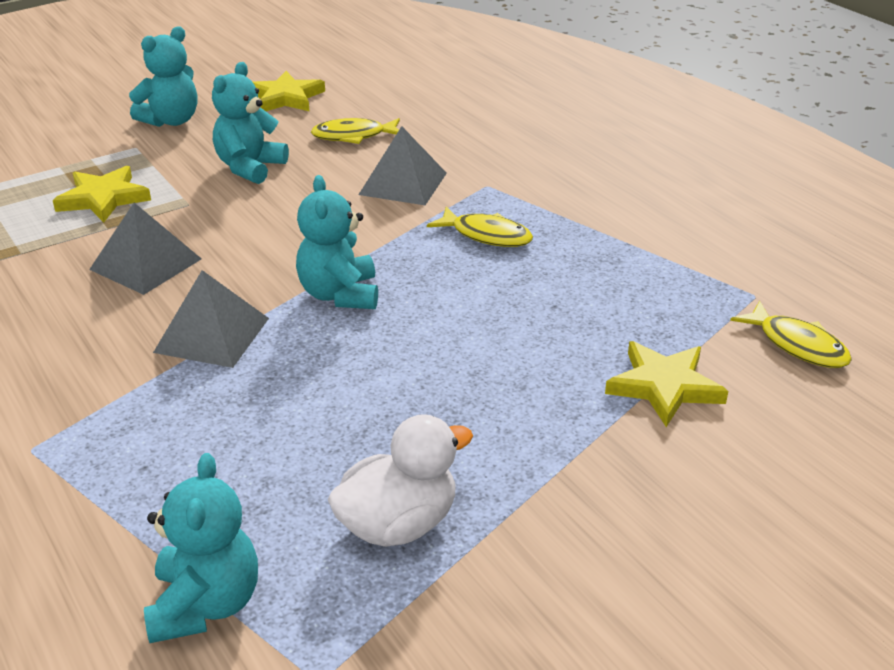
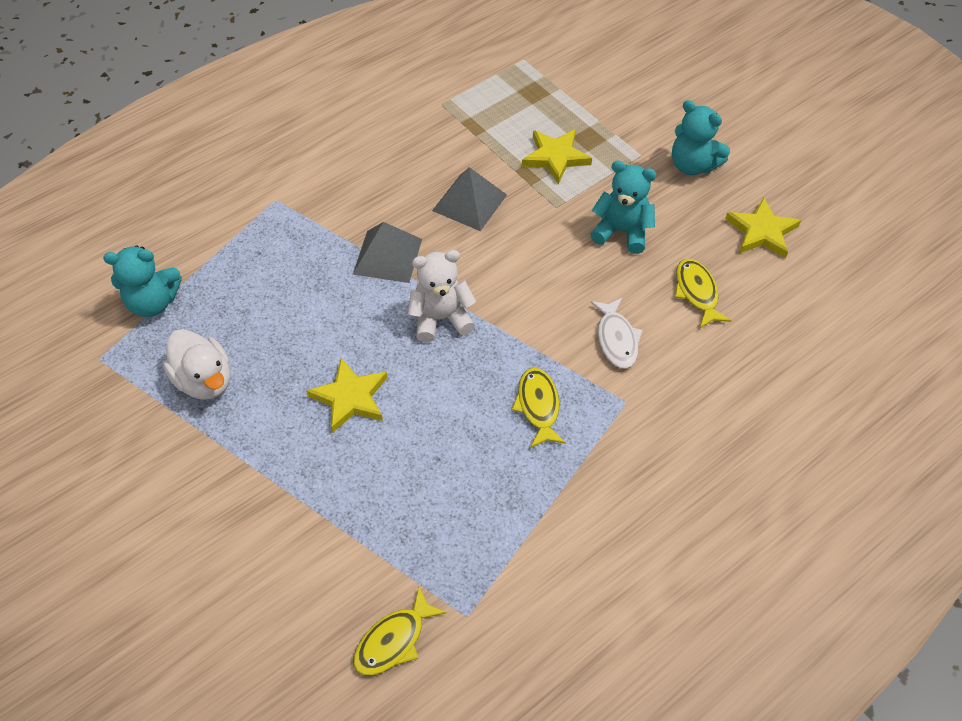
camera: 85 degrees right, 20 degrees up
(340, 295) = (441, 319): turquoise teddy bear -> white teddy bear
(403, 183) = (616, 339): grey pyramid -> white fish
(486, 235) = (538, 406): yellow fish -> yellow fish turned 150 degrees clockwise
(664, 386) = (336, 533): yellow star -> yellow star (350, 398)

